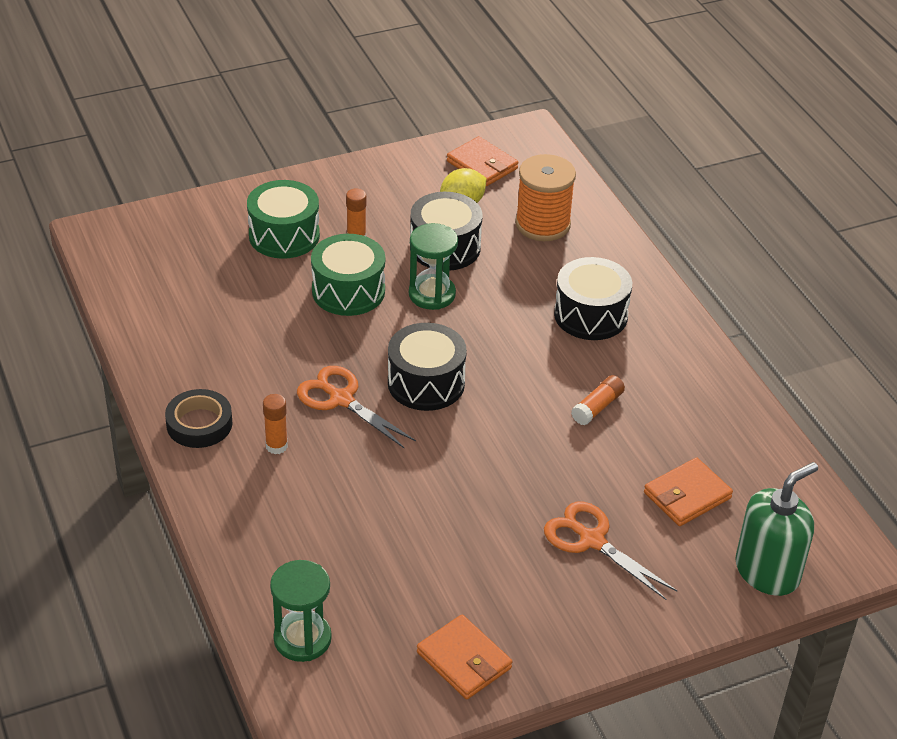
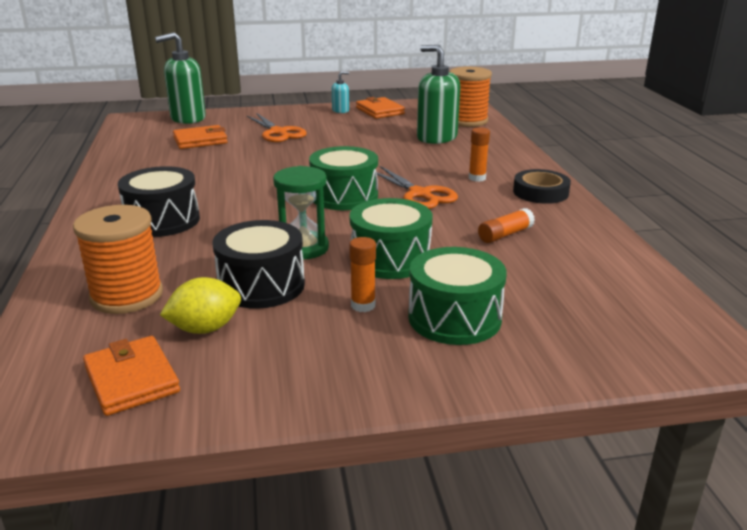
camera: 165 degrees left, 15 degrees down
(302, 639) = (467, 121): green hourglass -> orange spool
(345, 560) = (436, 138): none -> green soap dispenser
(426, 383) = (344, 196): black drum -> green drum
(533, 650) = (340, 110): none -> turquoise soap dispenser
(597, 407) = (217, 175): orange glue stick -> orange glue stick (505, 235)

